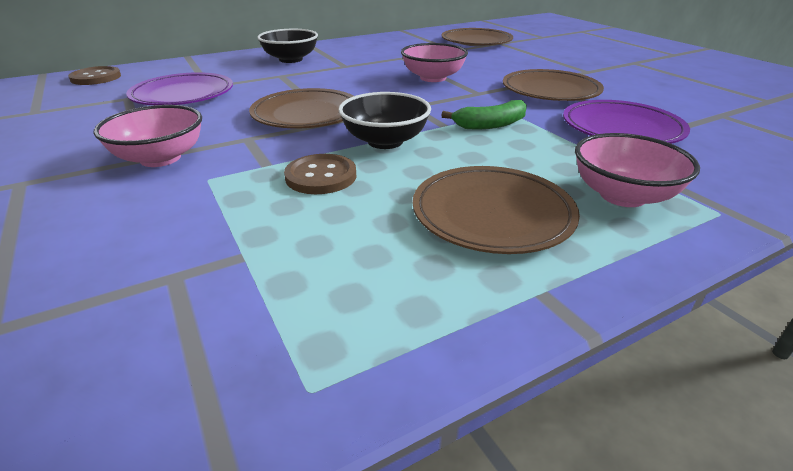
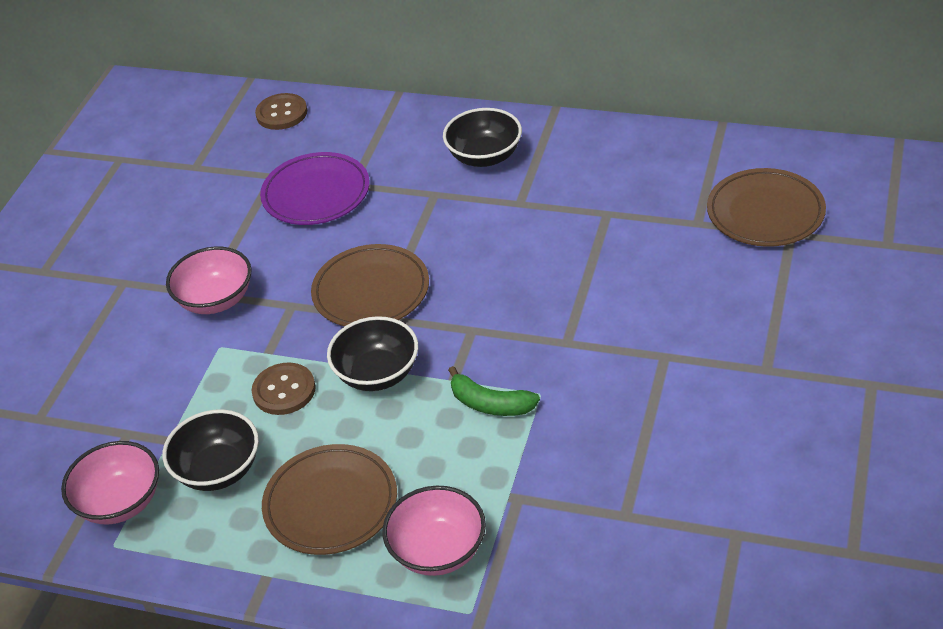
camera: 50 degrees right, 10 degrees up
(342, 248) = (218, 470): none -> black bowl
(433, 78) = (568, 284): pink bowl -> pink bowl (120, 502)
(550, 91) = (645, 383): brown plate -> none
(621, 128) = (592, 485): purple plate -> none

